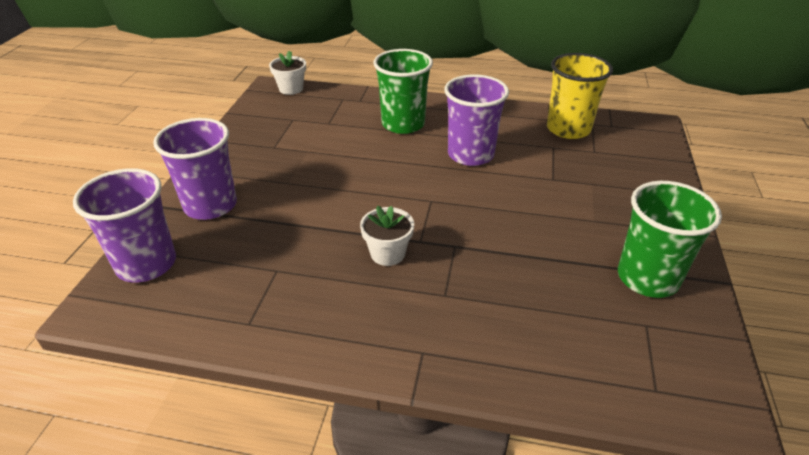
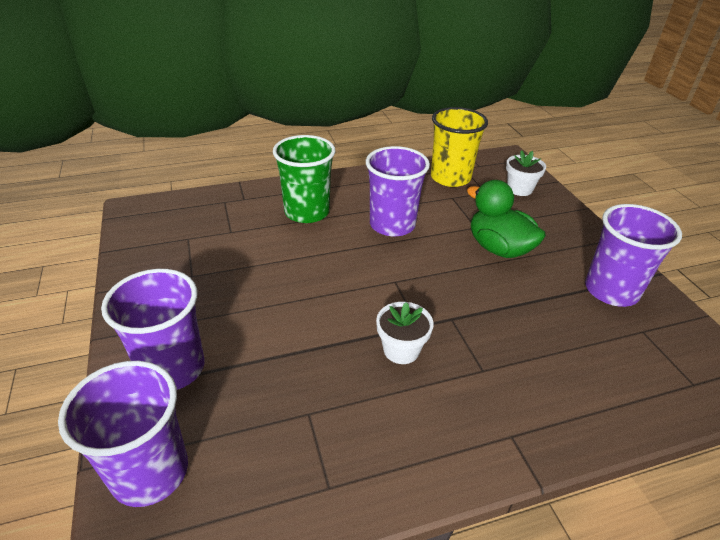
camera: 30 degrees left, 0 degrees up
(291, 89) = (158, 205): white flower pot -> white flower pot (519, 189)
(558, 204) = (498, 248): none -> green duck
(647, 278) = (611, 290): green cup -> purple cup

